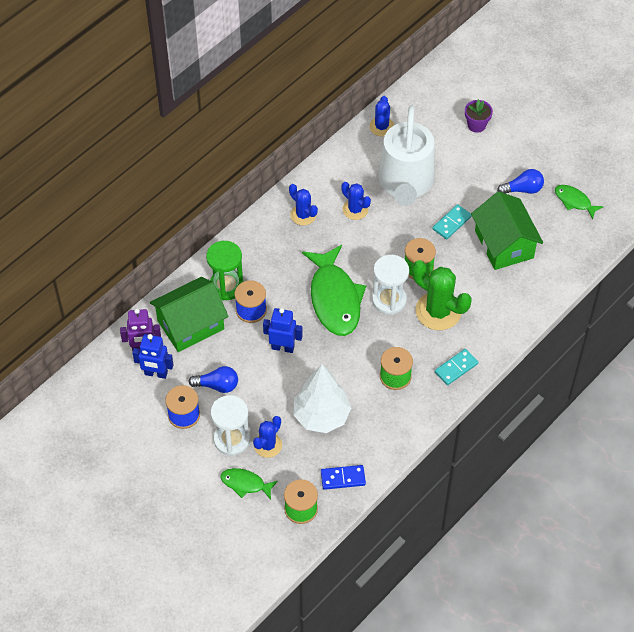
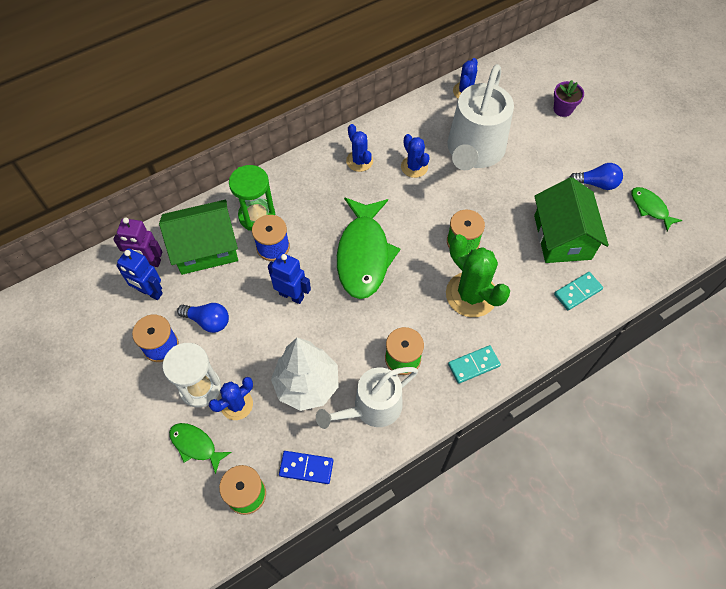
camera: 15 degrees right, 5 degrees up
(382, 421) = (372, 407): none -> white watering can
(389, 300) = (421, 270): white hourglass -> none
(451, 223) = (511, 202): turquoise domino -> turquoise domino (577, 292)

